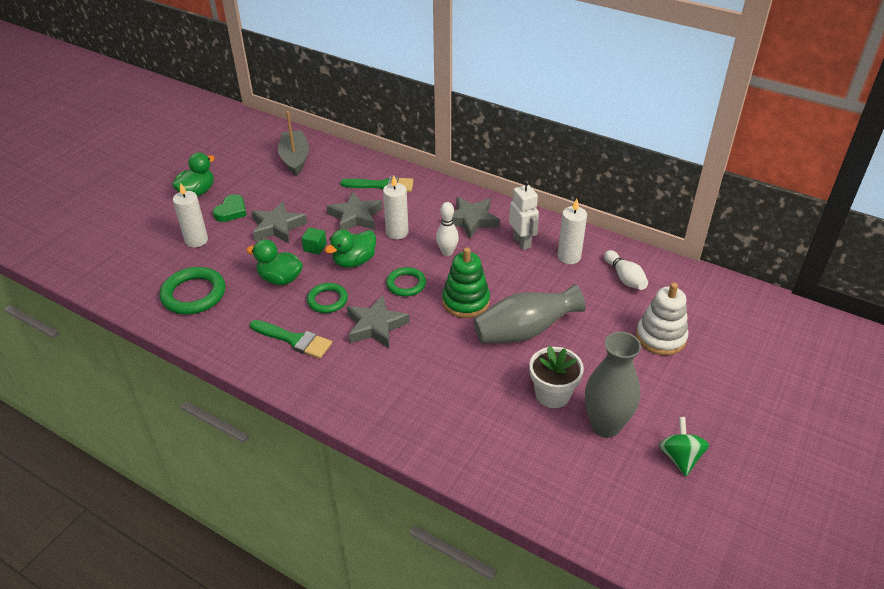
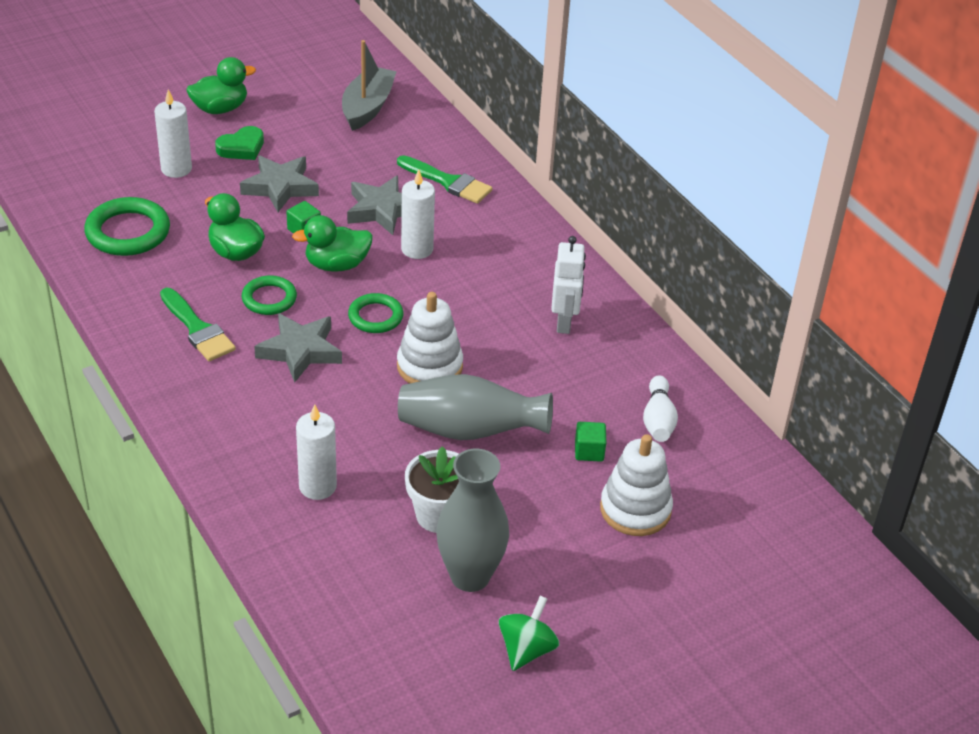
camera: 25 degrees right, 0 degrees up
(447, 252) = (458, 298): white bowling pin -> none
(466, 301) = (429, 366): green stacking toy -> white stacking toy
(471, 220) = (523, 269): grey star -> none
(569, 257) = (609, 365): white candle -> white candle (317, 486)
(604, 313) = (589, 451): none -> green cube

